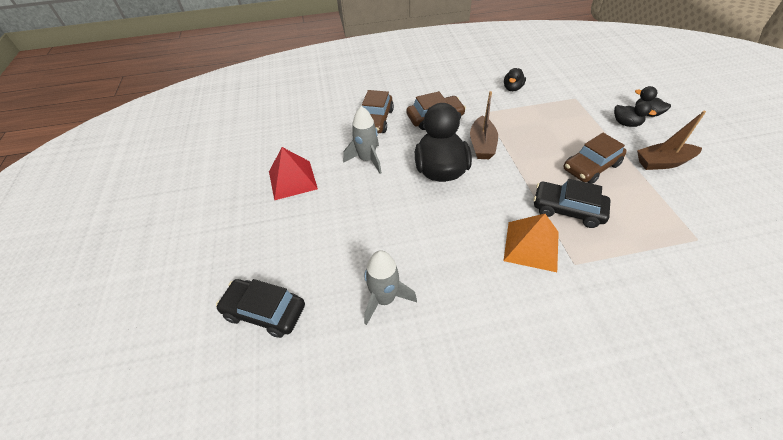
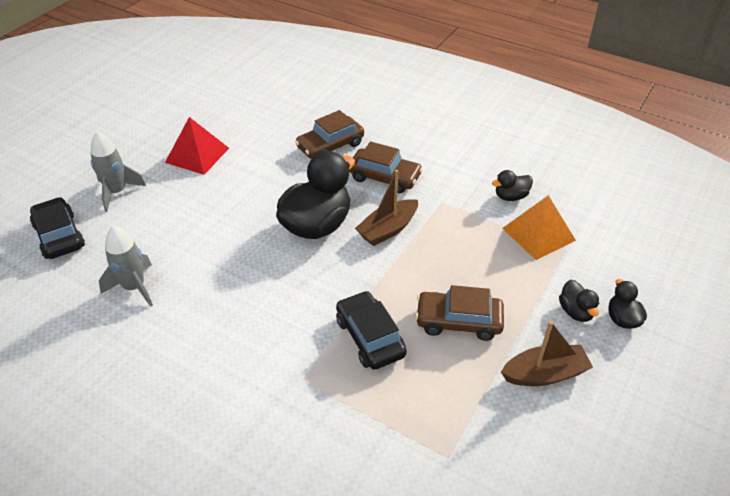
camera: 40 degrees right, 5 degrees down
(367, 159) = (272, 176): grey rocket -> grey rocket (117, 192)
(531, 246) = (291, 338): orange pyramid -> orange pyramid (538, 234)
(663, 162) = (544, 374): brown boat -> brown boat turned 135 degrees clockwise

